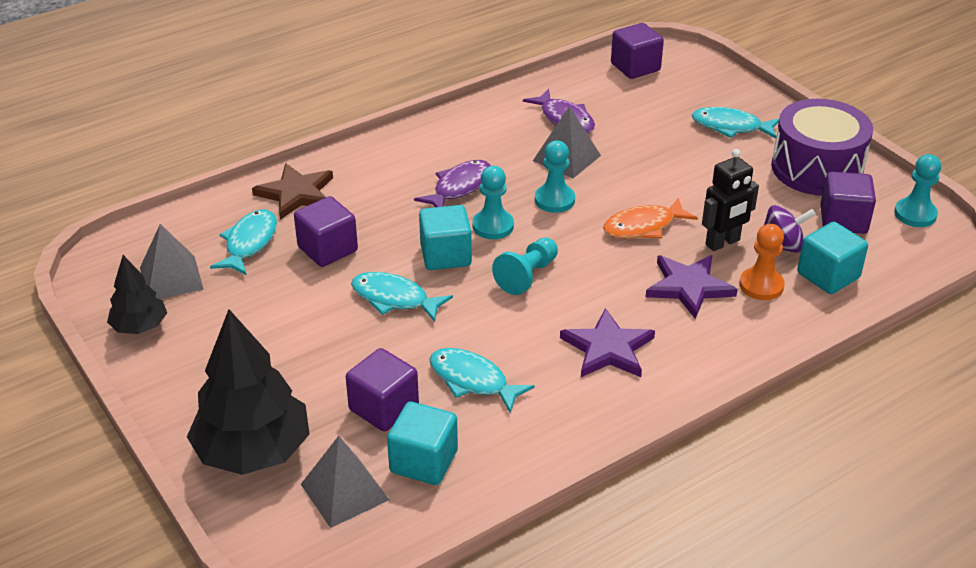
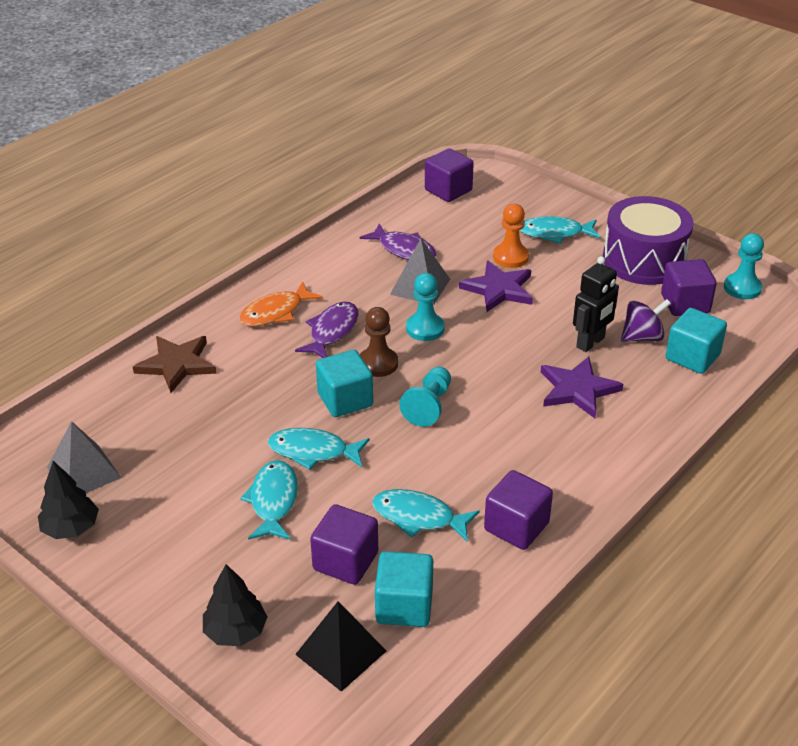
camera: 15 degrees left, 0 degrees up
(249, 243) = (149, 422): turquoise fish -> turquoise fish (273, 501)
(253, 451) = (235, 631): black tree -> black tree, size x0.54
(327, 249) = (229, 414): purple cube -> purple cube (516, 526)
(345, 492) = (341, 652): grey pyramid -> black pyramid
(493, 226) = (378, 363): turquoise pawn -> brown pawn
(608, 348) = (529, 461): purple star -> purple star (499, 289)
(643, 226) = (515, 340): orange fish -> orange fish (276, 312)
(761, 285) = (639, 377): orange pawn -> orange pawn (510, 257)

